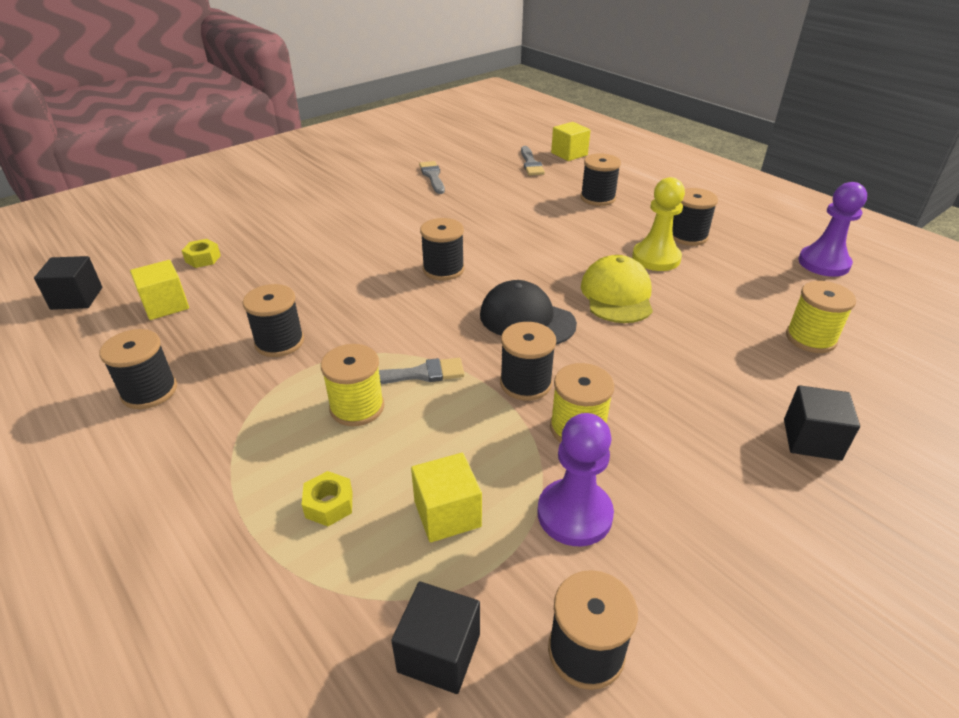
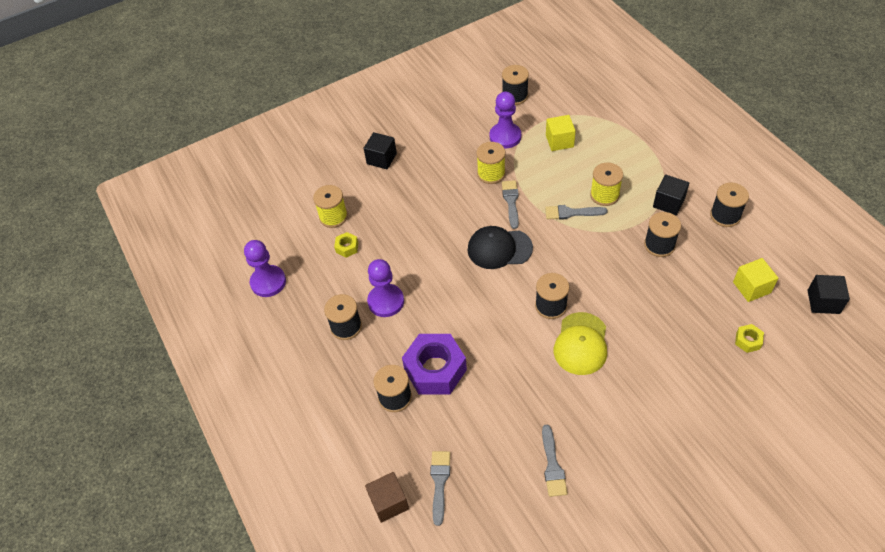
camera: 165 degrees left, 15 degrees up
(329, 504) = (611, 149): yellow nut -> yellow nut (347, 247)
(439, 652) = (565, 99): black cube -> black cube (668, 203)
(525, 383) = (511, 201): black spool -> grey brush
(527, 319) = (499, 249): black cap -> black cap turned 135 degrees clockwise
(565, 215) = (435, 370): none -> purple nut
(569, 154) = (389, 502): yellow cube -> brown cube
(617, 295) = (432, 265): yellow cap -> yellow cap (581, 344)
(656, 258) = (386, 301): yellow pawn -> purple pawn

